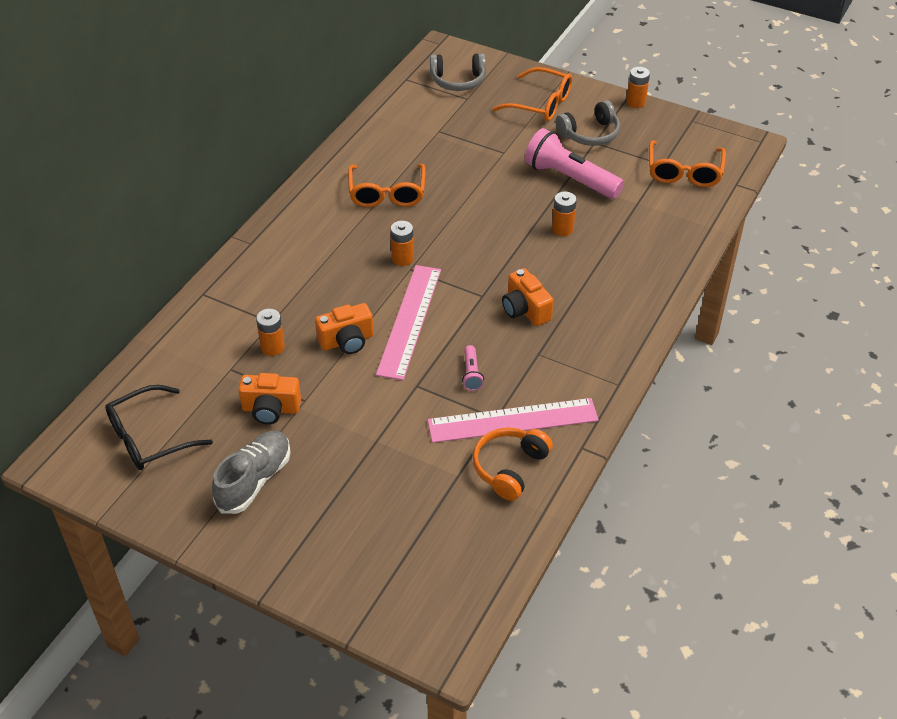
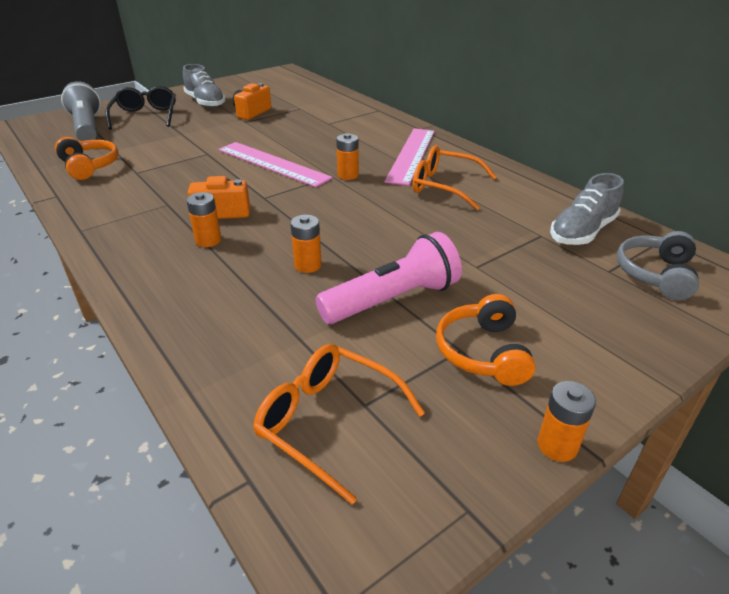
camera: 115 degrees right, 10 degrees down
(150, 437) = (273, 87): black glasses -> black glasses (145, 116)
(272, 347) = (303, 120): orange battery -> orange battery (208, 240)
(347, 341) = (280, 140): orange camera -> none
(411, 555) = (88, 127): none -> grey flashlight
(420, 113) = (582, 232): none -> grey shoe
(471, 374) = (188, 173): pink flashlight -> none
(512, 420) = (124, 177): pink ruler -> pink ruler (411, 155)
(540, 103) = (581, 329): orange glasses -> none
(590, 134) = (483, 352): grey headphones -> orange headphones

